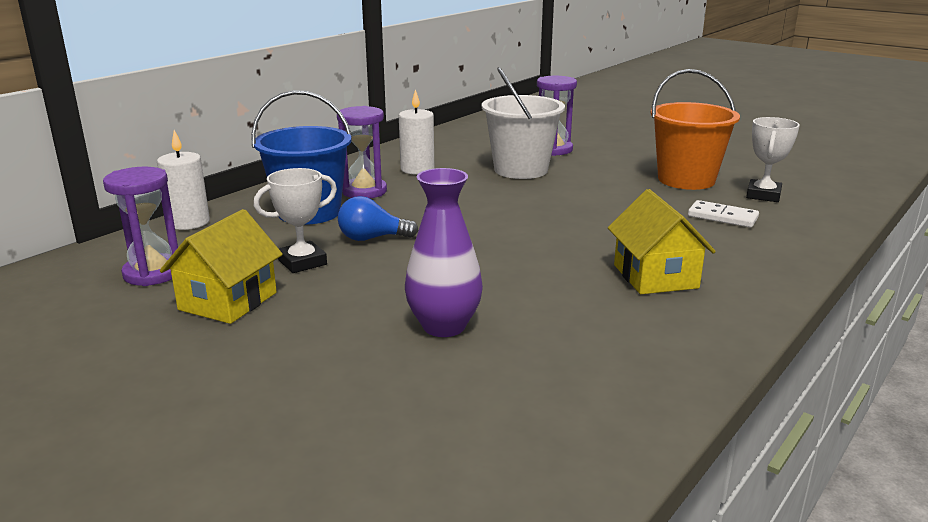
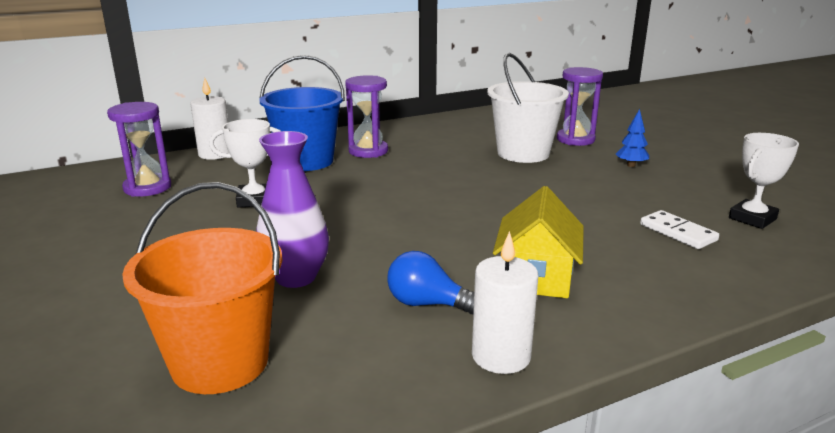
camera: 25 degrees right, 0 degrees up
(228, 301) = (169, 219): yellow house -> none
(372, 238) = (328, 191): blue light bulb -> blue light bulb (427, 304)
(417, 169) = (432, 139): white candle -> white candle (501, 356)
(626, 166) = (631, 165): none -> blue tree
(686, 180) = (680, 188): orange bucket -> orange bucket (220, 363)

